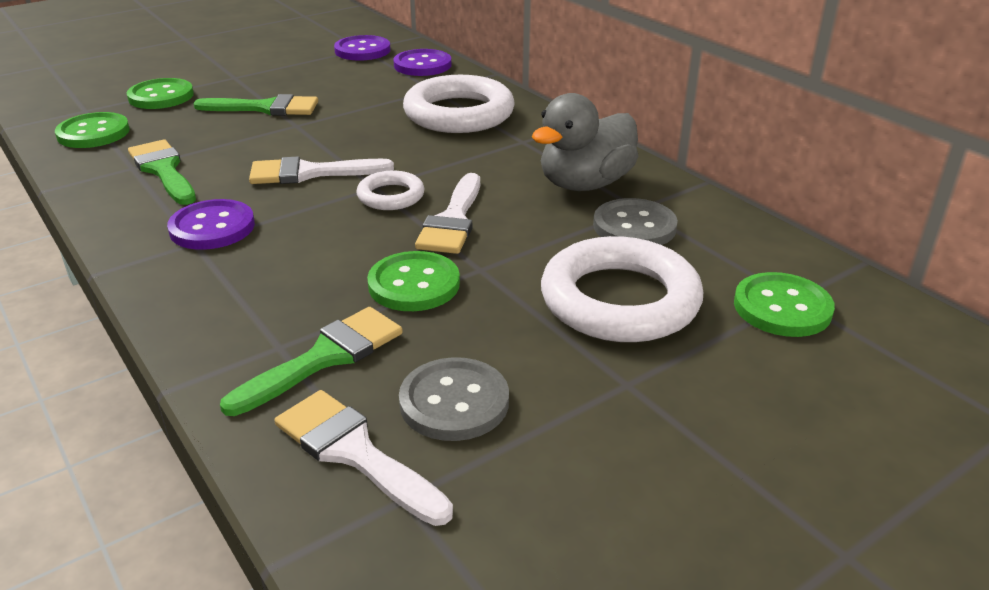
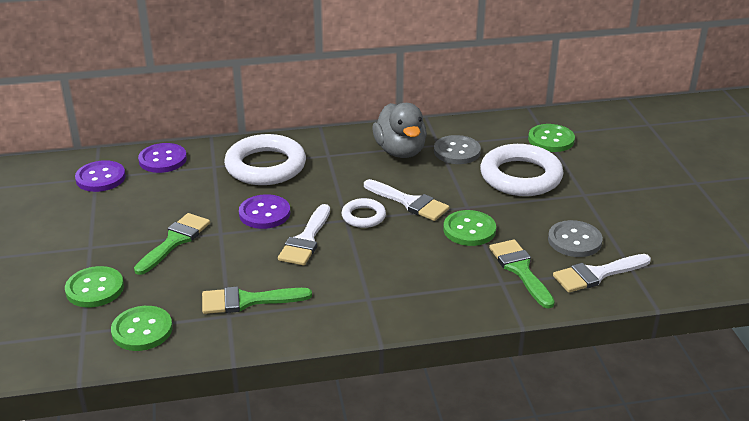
camera: 65 degrees left, 0 degrees up
(212, 227) = (353, 289): purple button -> purple button (264, 213)

